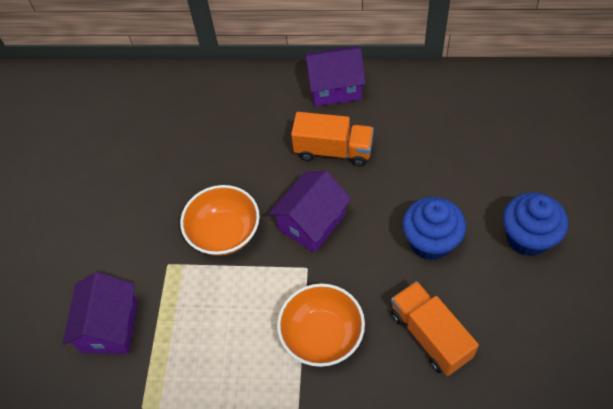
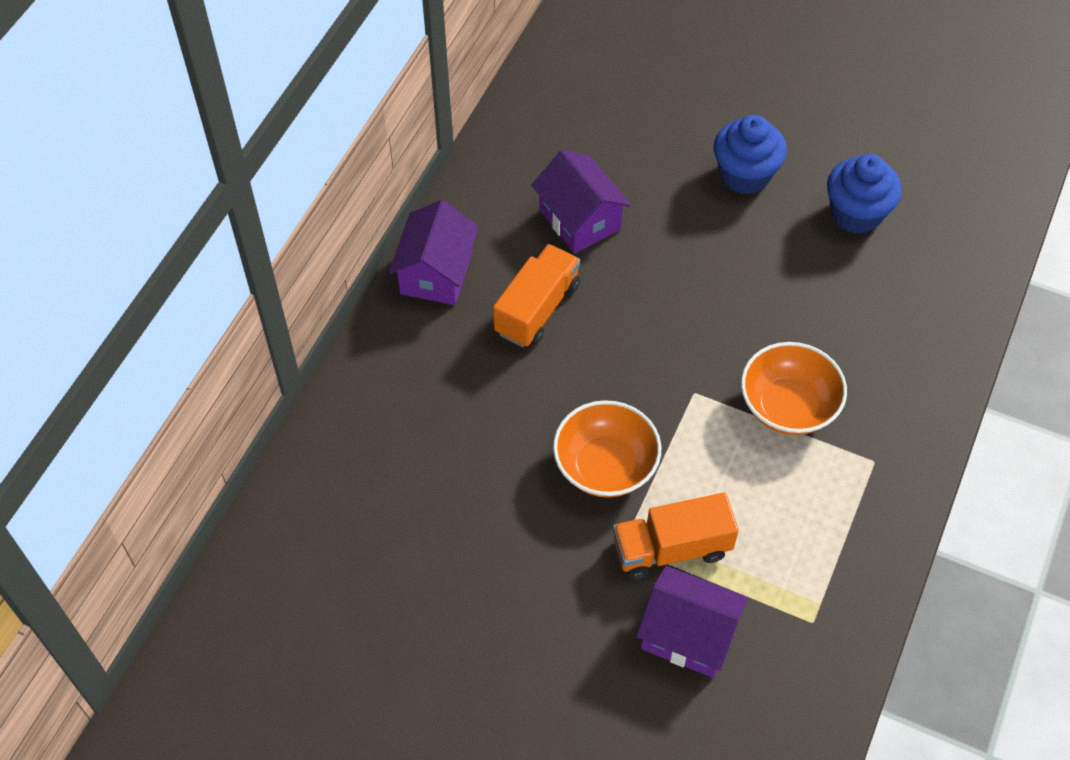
camera: 75 degrees left, 0 degrees up
(312, 222) = (633, 367): purple house -> purple house (579, 219)
(430, 242) = (712, 261): blue cupcake -> blue cupcake (856, 214)
(430, 335) = (826, 306): orange truck -> orange truck (671, 549)

